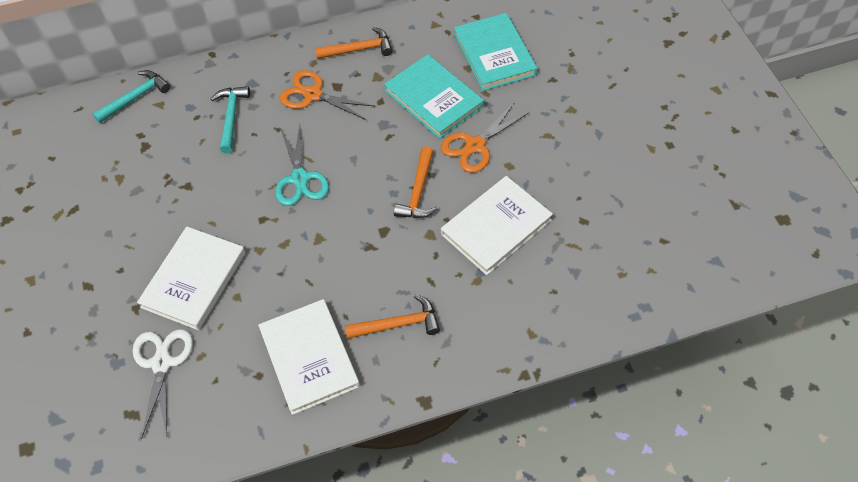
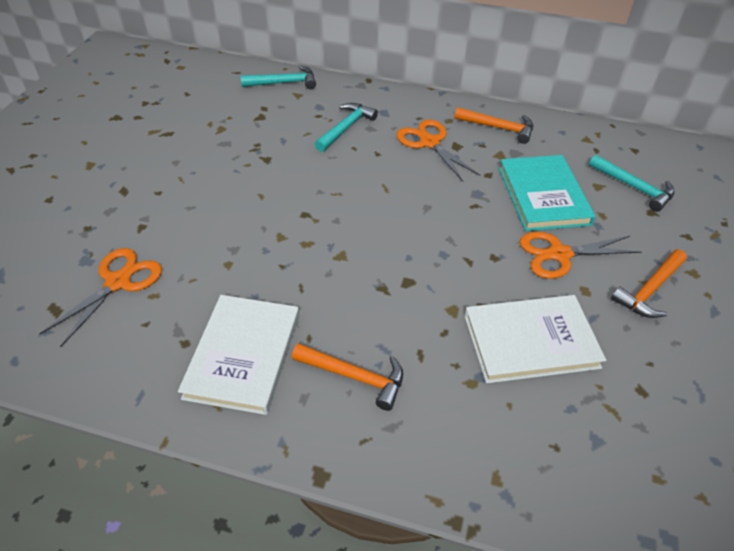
camera: 30 degrees right, 10 degrees down
(162, 363) = (118, 282): white scissors -> orange scissors
(194, 280) = (206, 231): white book -> none
(300, 178) = (365, 199): turquoise scissors -> none
(418, 191) = (469, 265): orange hammer -> orange hammer (649, 290)
(494, 54) = (634, 187): turquoise book -> turquoise hammer

